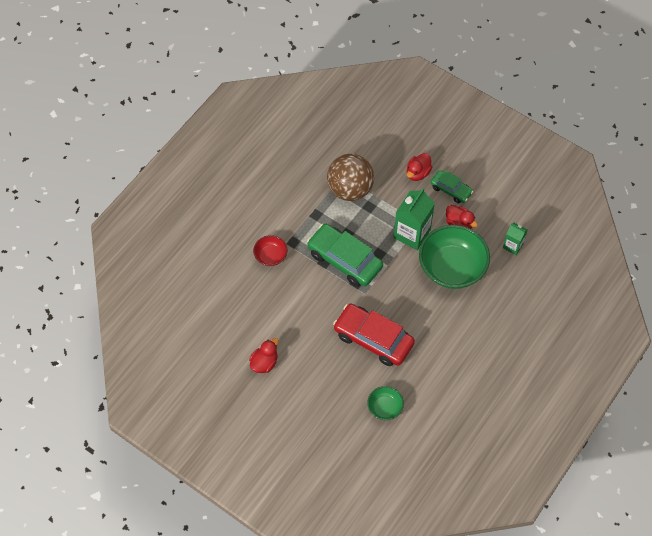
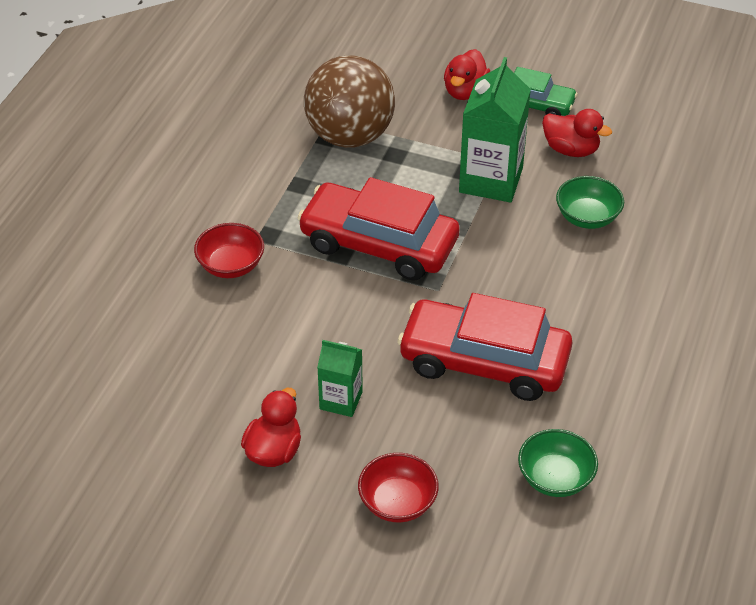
camera: 15 degrees left, 15 degrees down
(311, 402) = (397, 502): none -> red bowl
(344, 260) = (378, 244): green car -> red car
(452, 268) = (587, 217): green bowl -> green bowl, size x0.49
(513, 246) = (682, 163): green carton -> green carton (341, 400)

